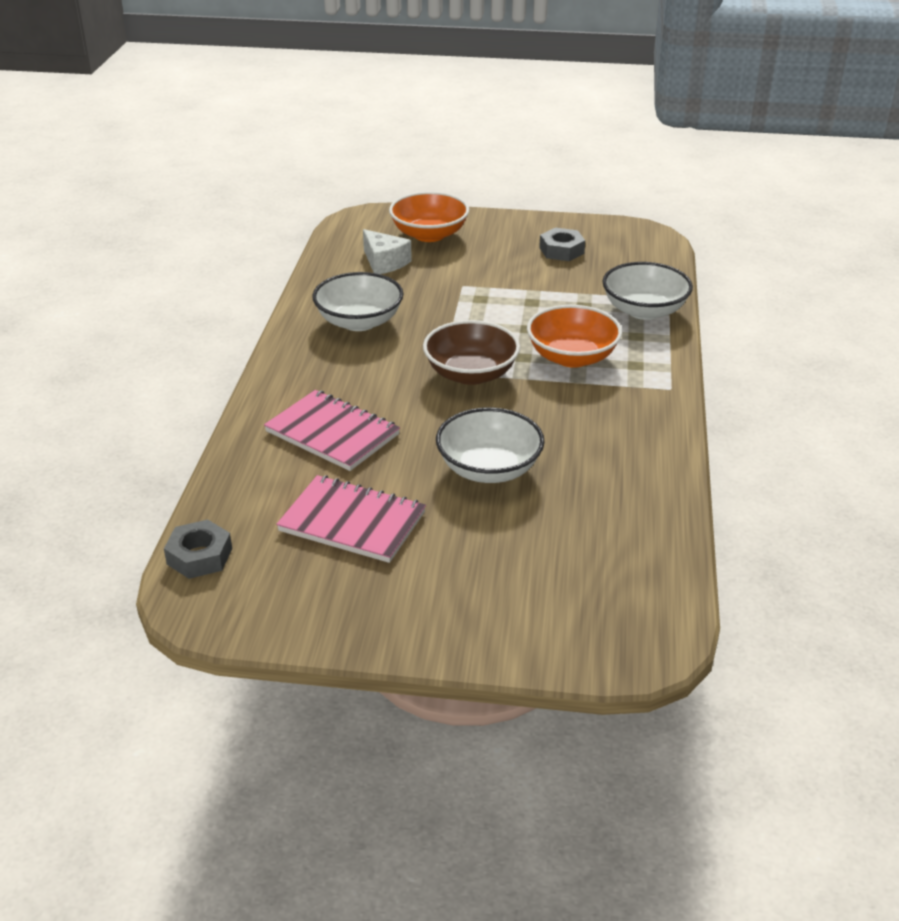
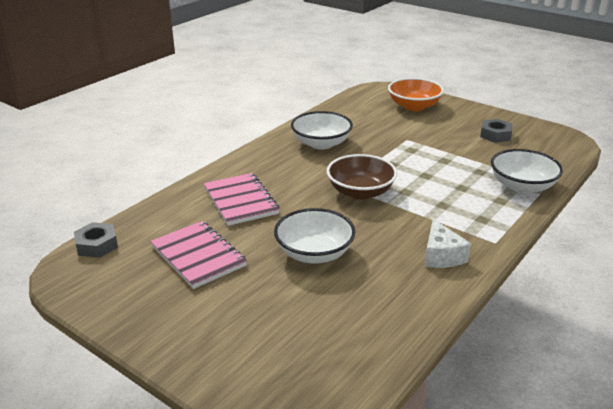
camera: 30 degrees right, 5 degrees down
(384, 262) = (370, 115): white cheese -> white cheese (441, 255)
(572, 357) = (440, 201): orange bowl -> none

